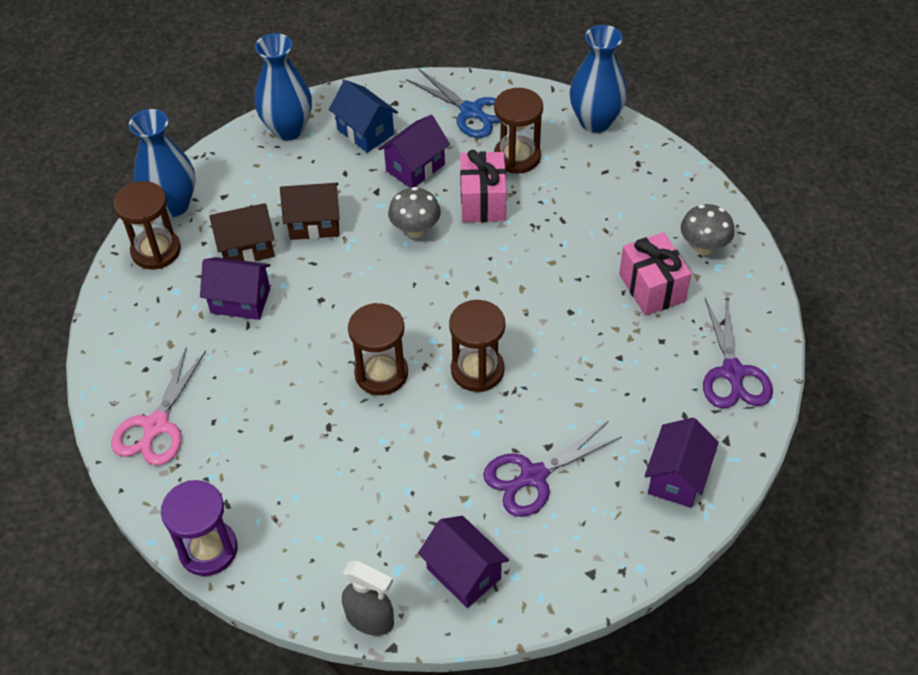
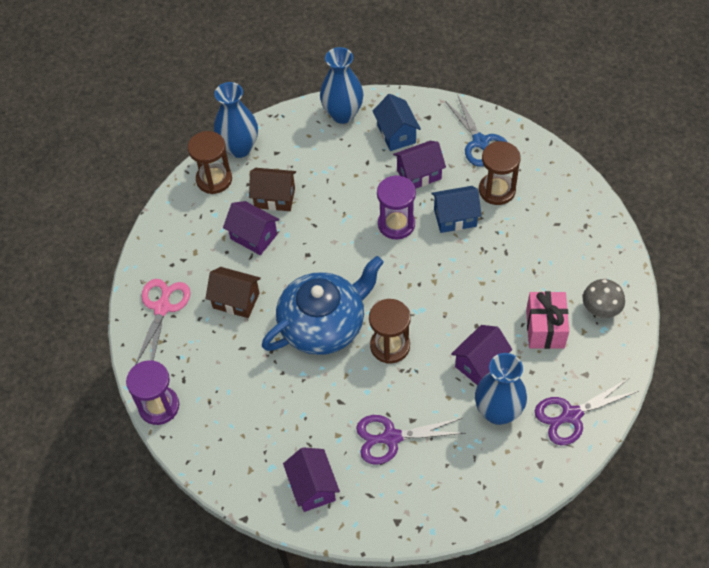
camera: 25 degrees right, 5 degrees up
(156, 426) = (162, 308): pink scissors -> pink scissors turned 150 degrees clockwise
(314, 224) = (328, 195): brown house -> brown house (236, 300)
(370, 619) = (239, 494): grey spray bottle -> none
(381, 373) = (323, 324): brown hourglass -> blue teapot
(415, 230) = (396, 224): grey mushroom -> purple hourglass
(483, 201) = (455, 218): pink gift -> blue house
(595, 121) = (570, 180): blue vase -> blue vase (498, 412)
(677, 477) = (490, 477): purple house -> purple house (480, 363)
(733, 373) = (571, 415): purple scissors -> purple scissors turned 45 degrees clockwise

